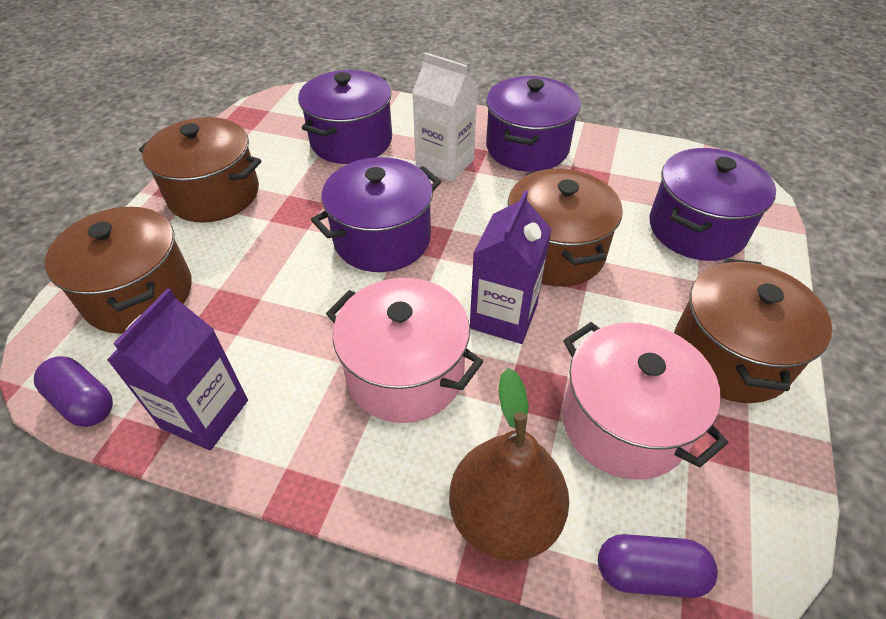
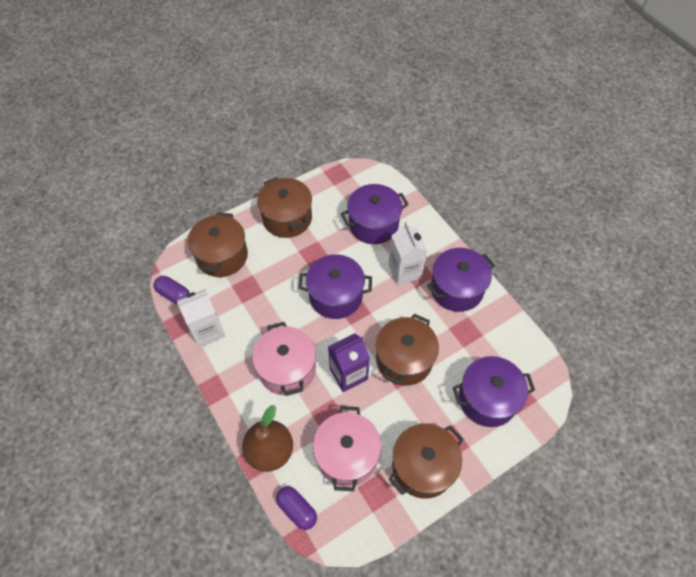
camera: 40 degrees right, 10 degrees up
(83, 402) = (174, 294): purple capsule -> purple capsule turned 45 degrees counterclockwise
(205, 414) = (207, 331): purple carton -> white carton

